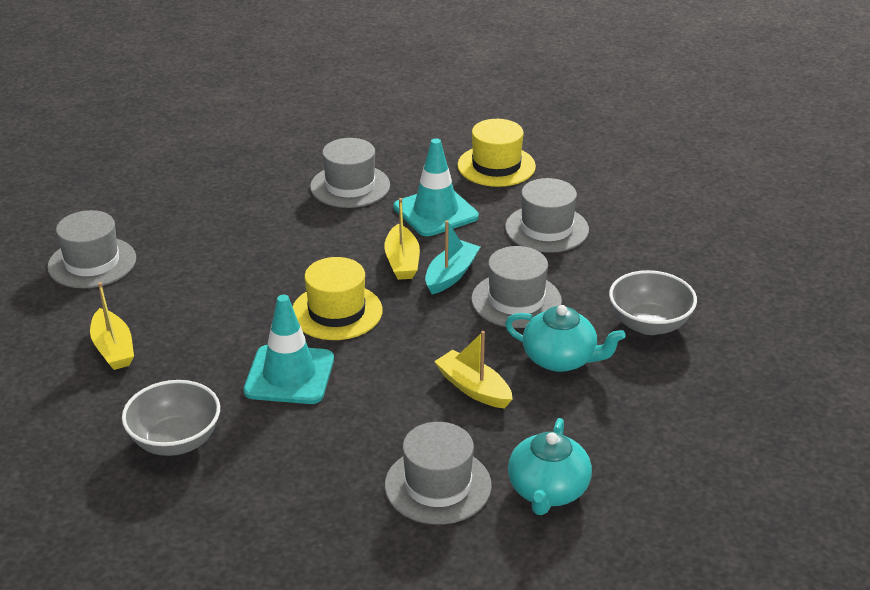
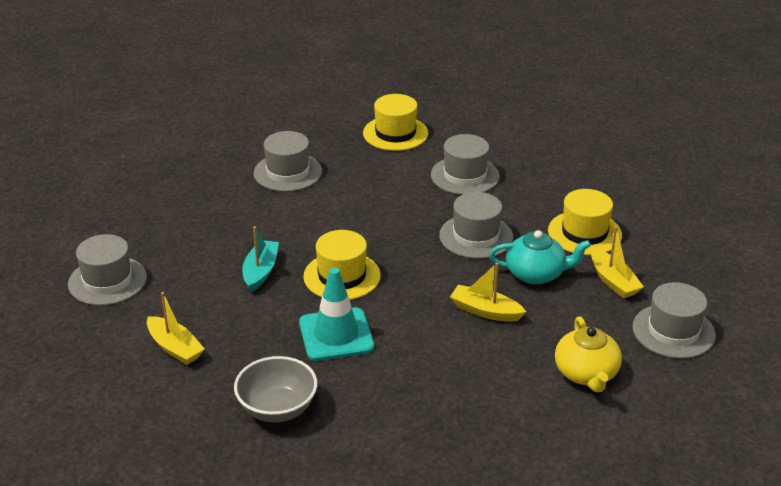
camera: 20 degrees left, 0 degrees up
(402, 261) = (369, 225): yellow boat -> yellow boat (613, 281)
(435, 212) = (370, 180): turquoise traffic cone -> none
(438, 485) = (504, 391): grey hat -> grey hat (673, 331)
(451, 275) = (414, 227): turquoise boat -> turquoise boat (260, 271)
(547, 490) = (586, 374): turquoise teapot -> yellow teapot
(649, 324) = (584, 233): grey bowl -> yellow hat

